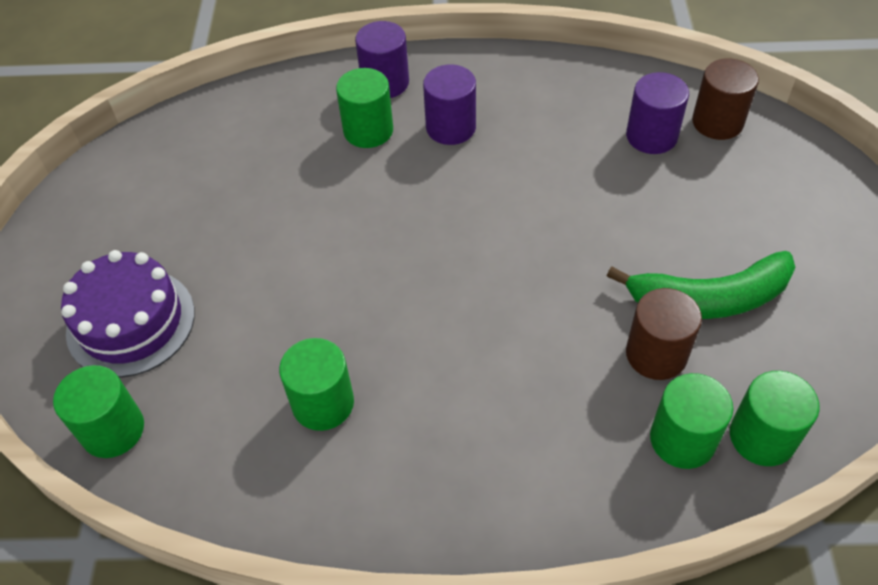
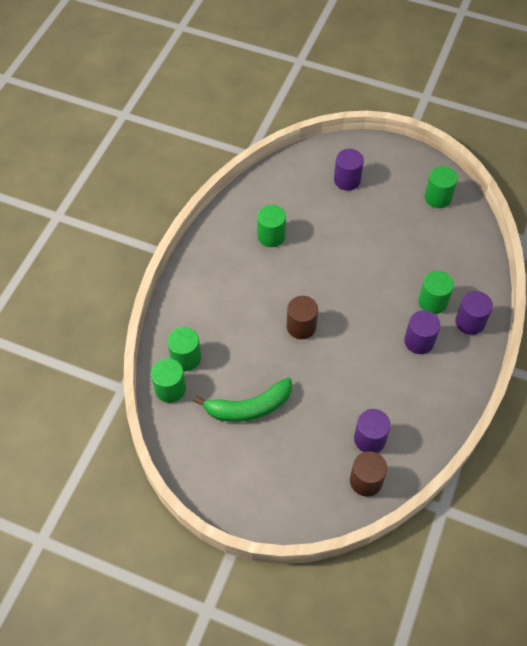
camera: 110 degrees right, 5 degrees up
(113, 430) = (294, 166): green cylinder -> green cylinder (438, 197)
(131, 322) = (347, 180): purple cake -> purple cylinder
(656, 354) = (231, 369): brown cylinder -> brown cylinder (301, 326)
(709, 299) = (249, 407): green banana -> green banana turned 120 degrees counterclockwise

